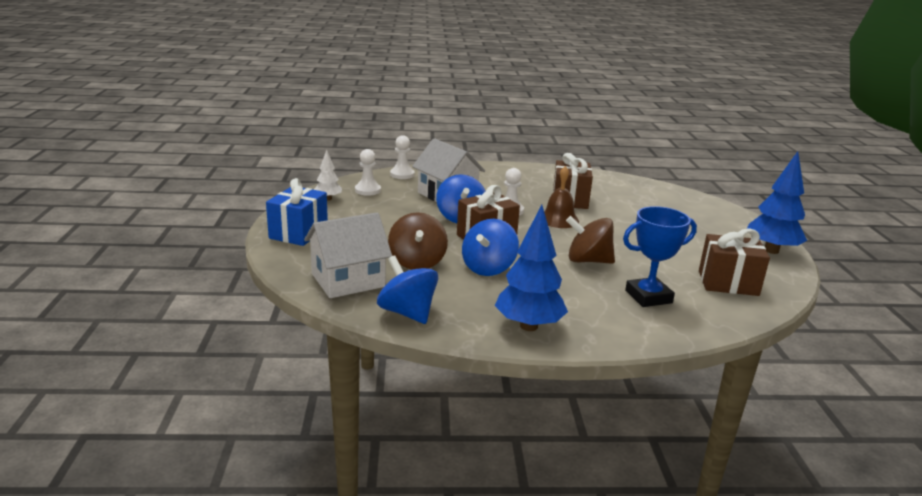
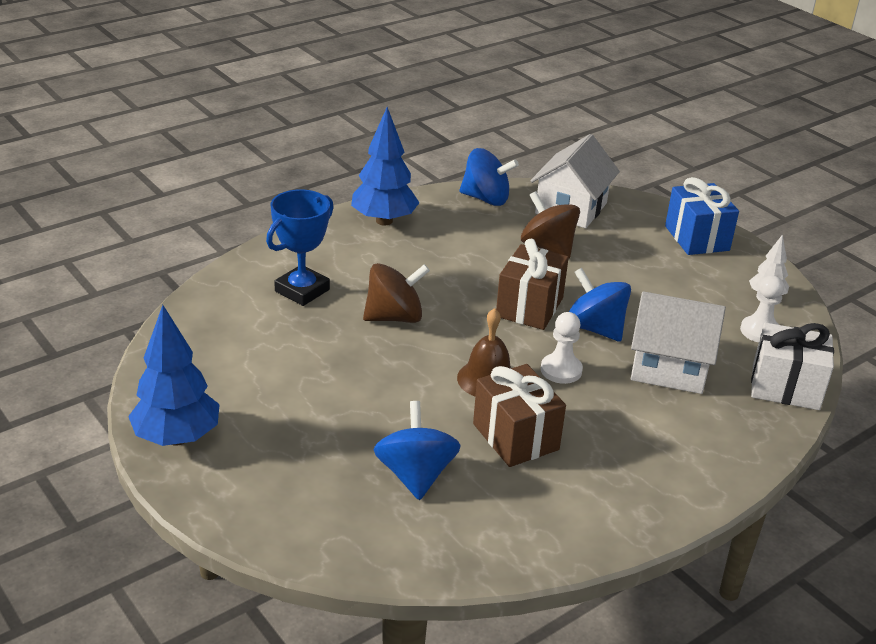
camera: 145 degrees right, 10 degrees up
(402, 174) = (785, 387): white pawn -> white gift
(488, 268) = (479, 266): blue spinning top -> blue spinning top (415, 475)
(728, 283) = (224, 344): brown gift -> none

